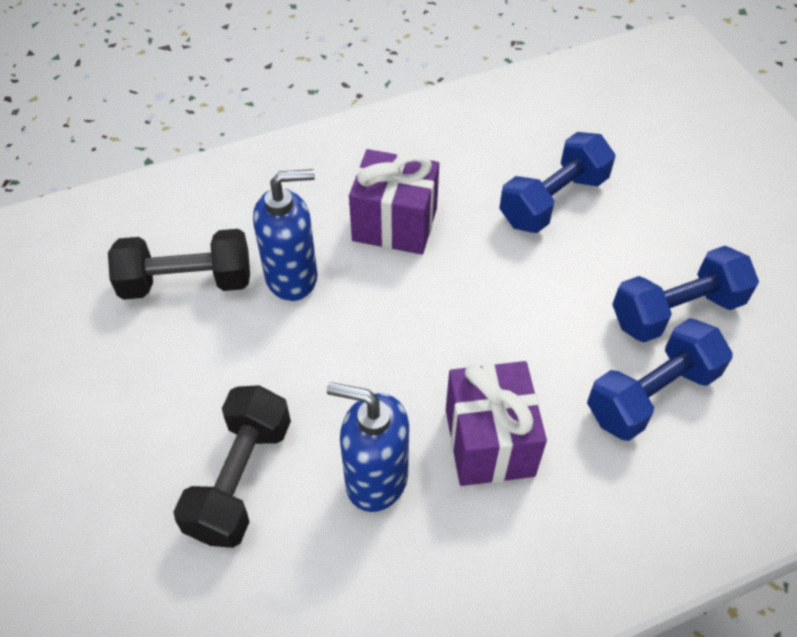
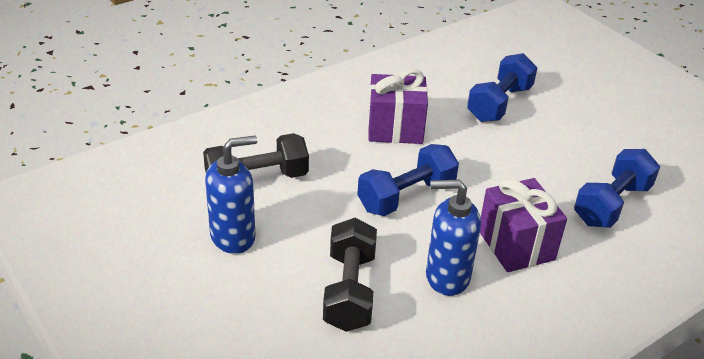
camera: 15 degrees left, 15 degrees down
(292, 277) = (334, 167): blue soap dispenser -> blue soap dispenser (233, 237)
(676, 311) = (607, 156): blue dumbbell -> blue dumbbell (406, 196)

